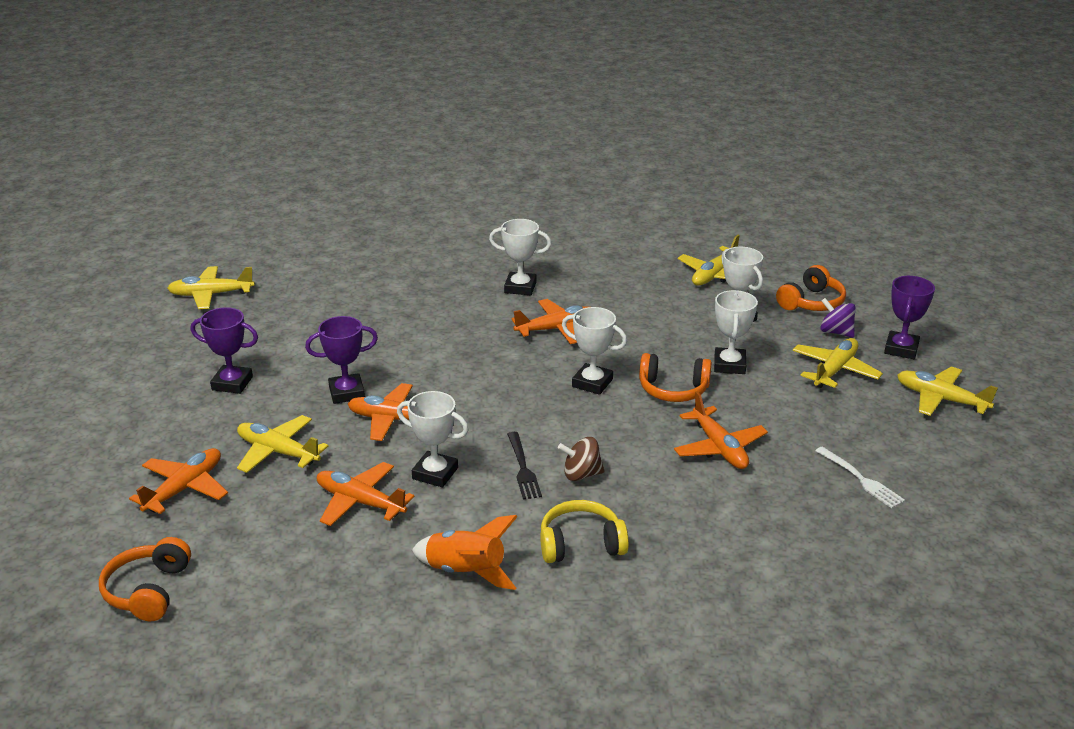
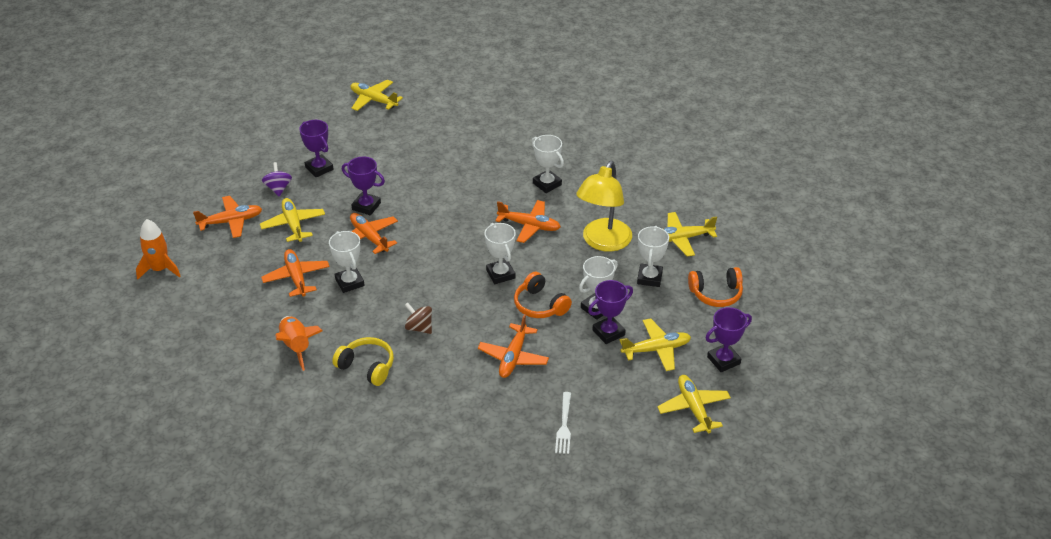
camera: 40 degrees right, 10 degrees up
(148, 590) = (160, 269): orange headphones -> orange rocket
(523, 468) = (395, 306): black fork -> none
(649, 310) = (603, 242): none -> yellow lamp
(772, 379) = (608, 332): none -> purple trophy
(836, 332) = (699, 324): purple spinning top -> purple spinning top (278, 188)

